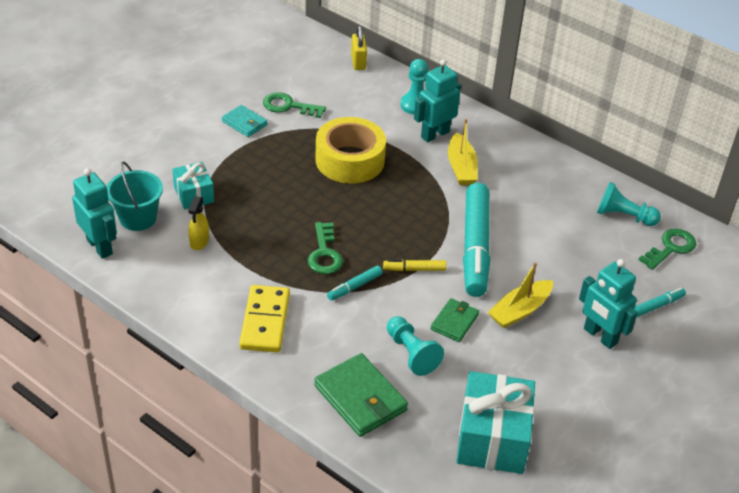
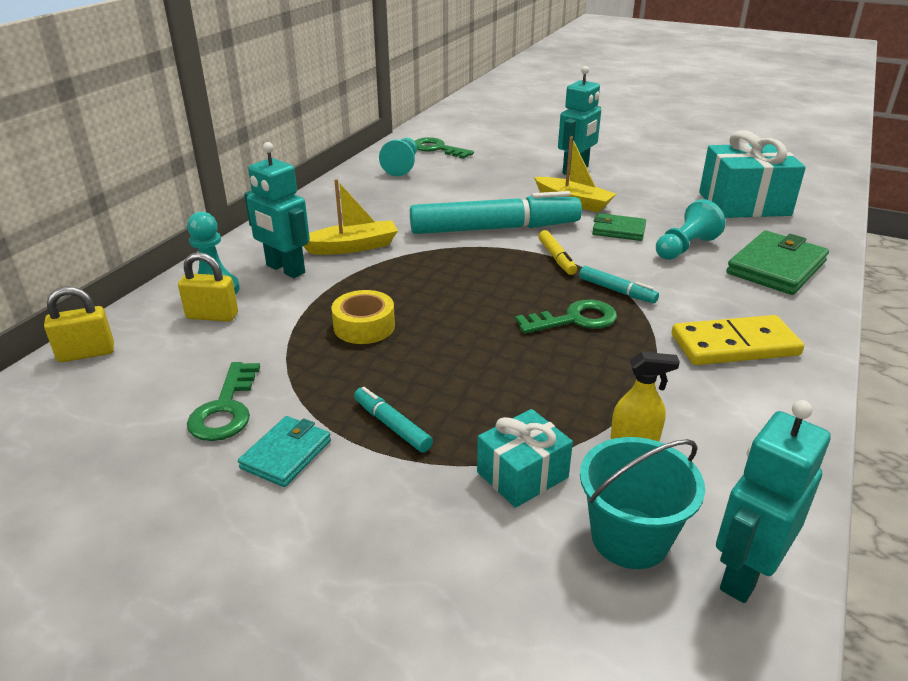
camera: 100 degrees left, 10 degrees down
(350, 160) = (364, 326): yellow tape -> yellow tape, size x0.56
(383, 103) = (212, 316): none -> yellow padlock
(657, 306) = (518, 152): turquoise marker -> turquoise marker (392, 425)

